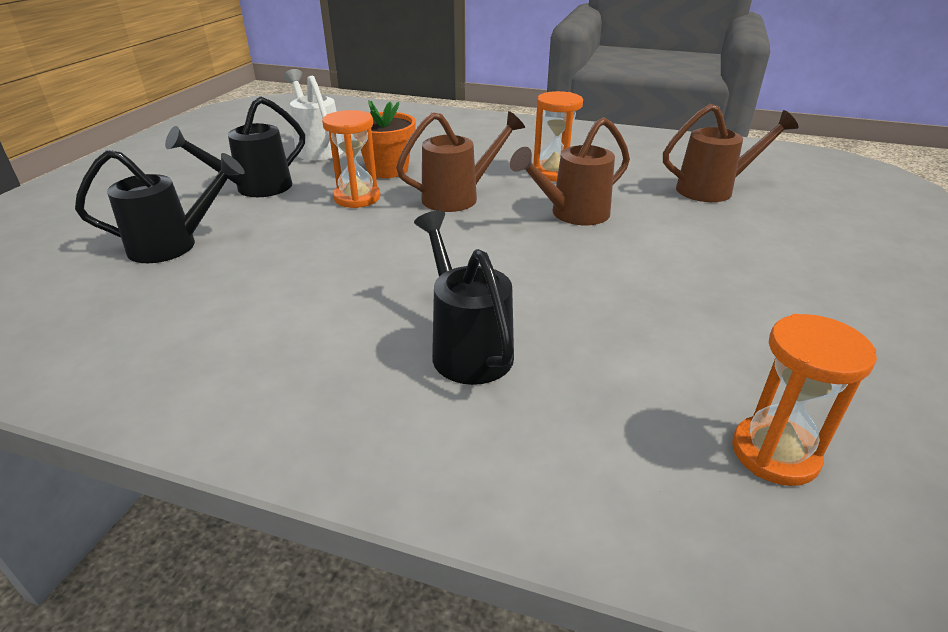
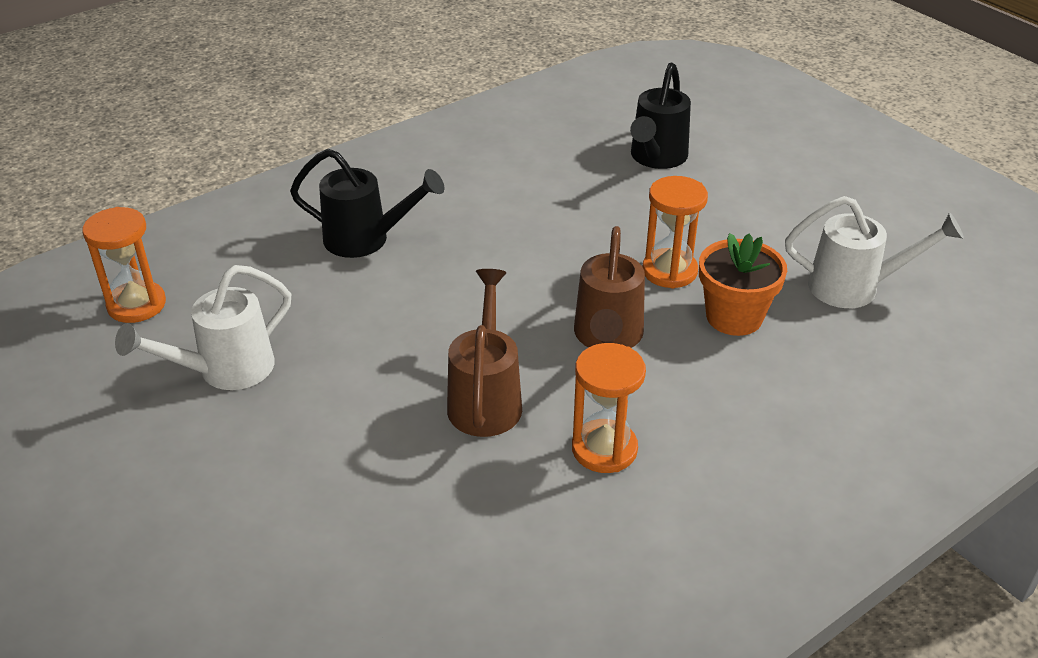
camera: 125 degrees right, 5 degrees up
(255, 188) = (752, 218): black watering can -> none
(713, 189) = (415, 573): brown watering can -> none
(729, 328) = (225, 370): none -> white watering can

